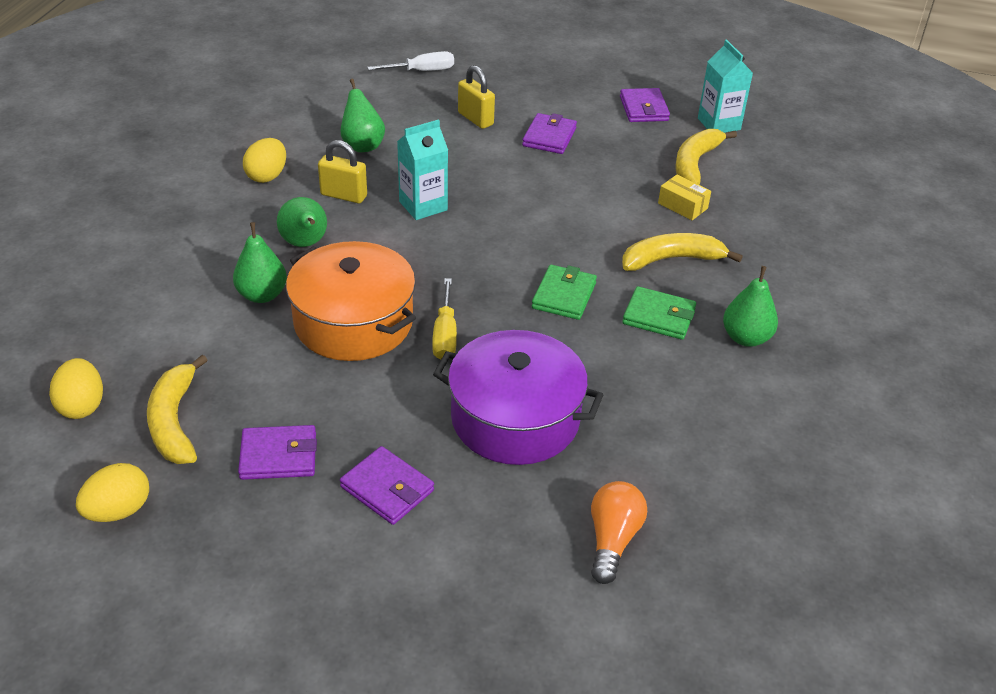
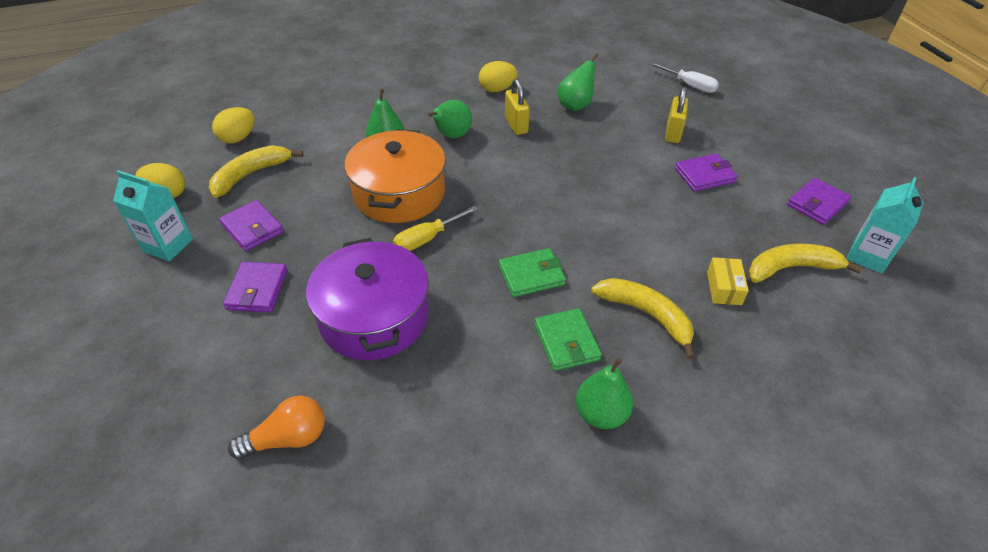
camera: 55 degrees right, 5 degrees up
(423, 206) = (547, 160): turquoise carton -> turquoise carton (168, 245)

